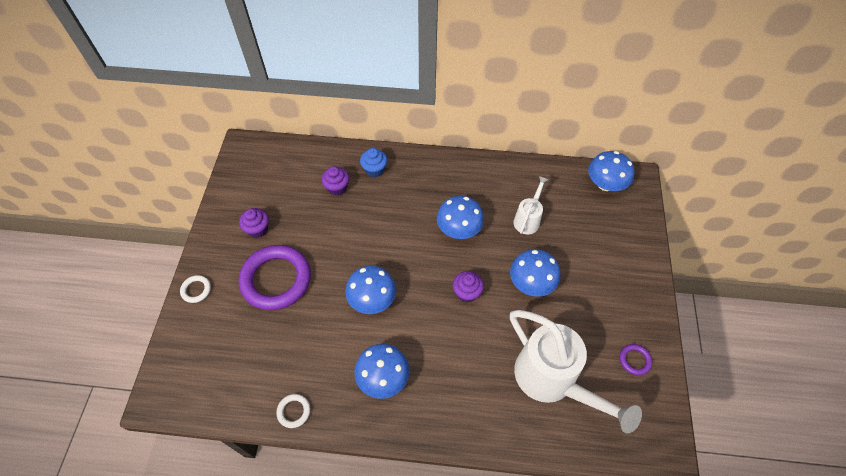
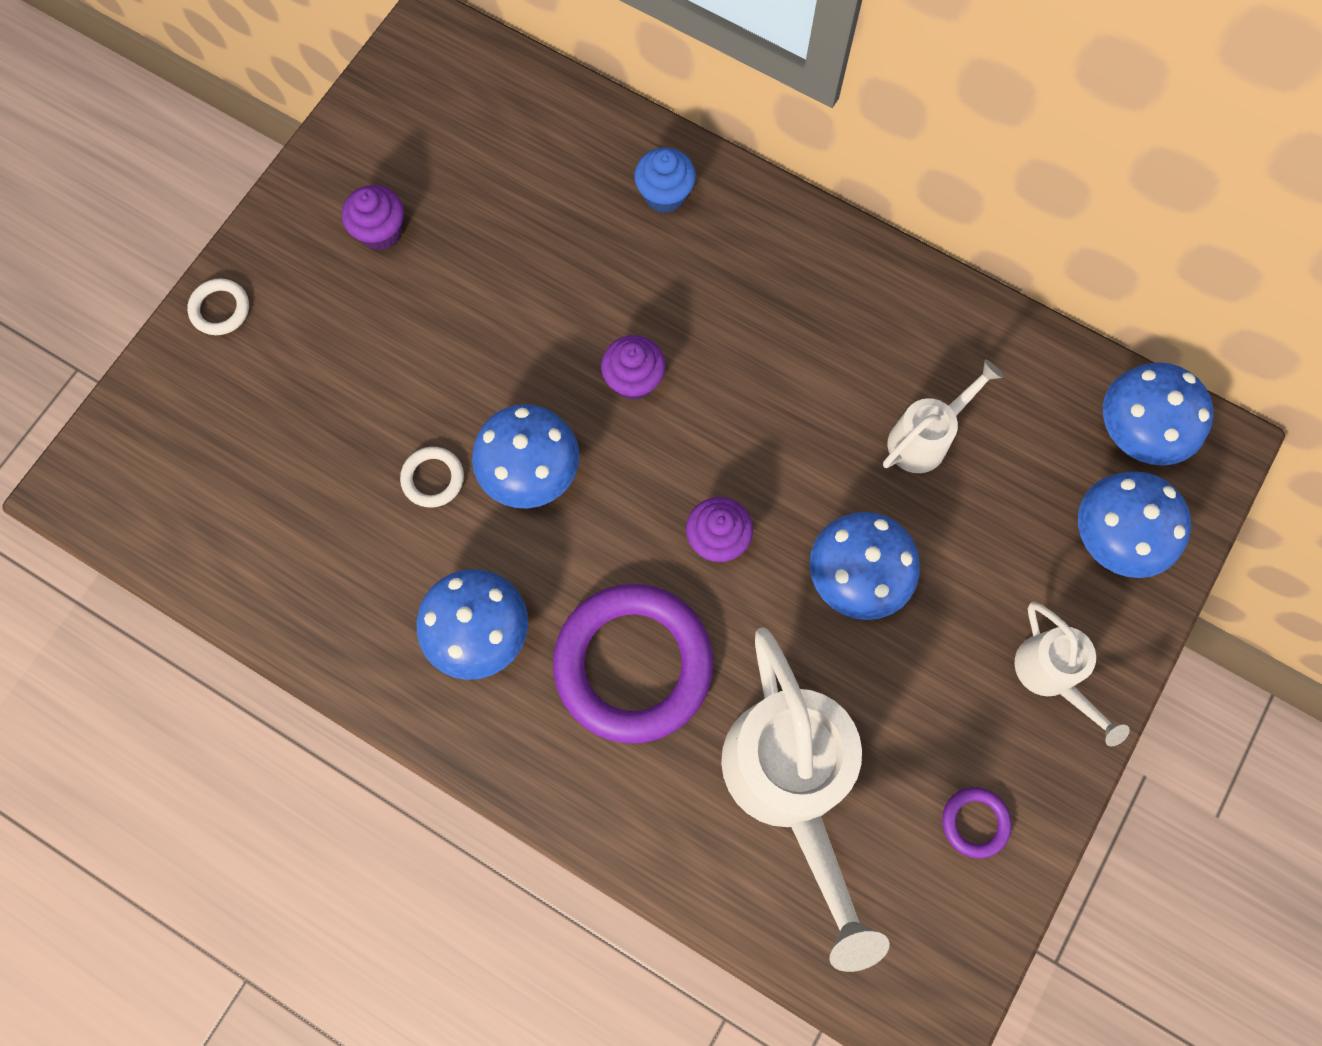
camera: 25 degrees right, 15 degrees up
(276, 279) = (371, 352): purple ring -> purple ring (633, 664)
(294, 411) = (295, 620): white ring -> white ring (433, 478)
(337, 188) = (571, 204): purple cupcake -> purple cupcake (634, 380)
(459, 229) = (771, 399): blue mushroom -> blue mushroom (1114, 537)
(628, 288) = (1051, 675): none -> white watering can

